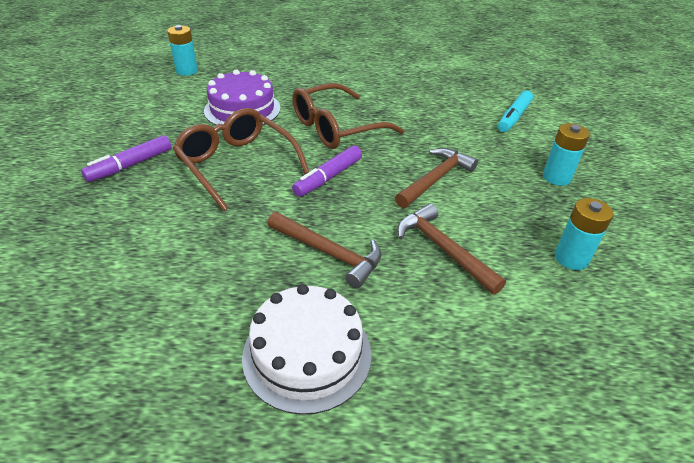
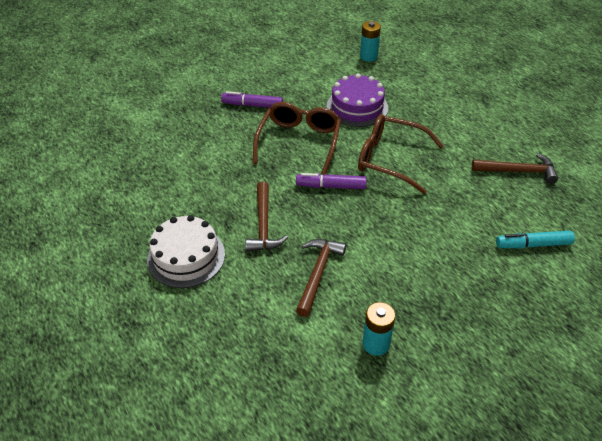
camera: 55 degrees right, 5 degrees up
(435, 179) = (389, 237): brown hammer -> brown hammer (518, 171)
(556, 177) = (471, 303): turquoise battery -> none

